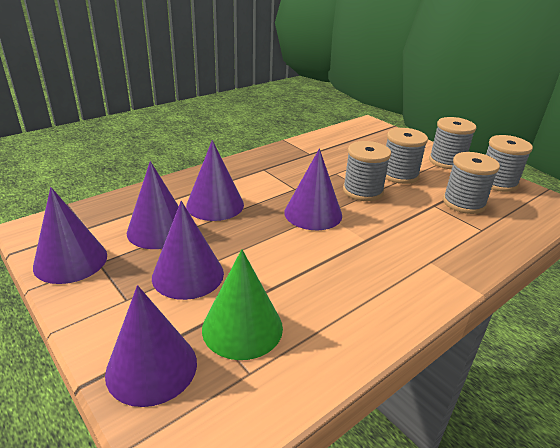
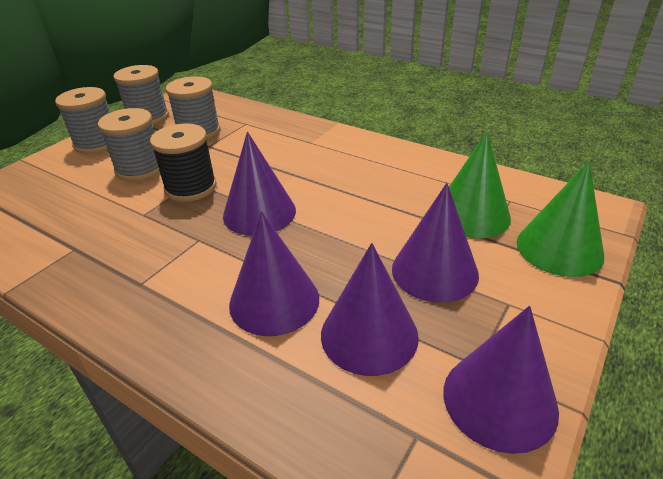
camera: 105 degrees left, 5 degrees up
(151, 367) = (559, 248): purple cone -> green cone
(363, 191) = (190, 187): grey spool -> black spool

